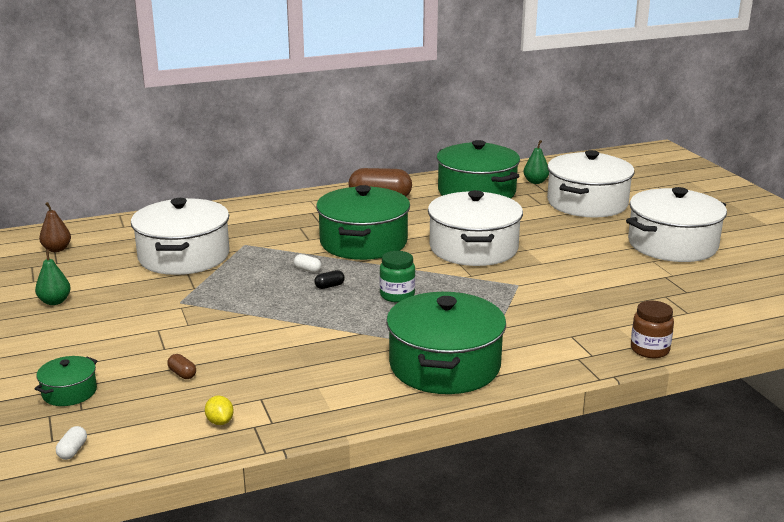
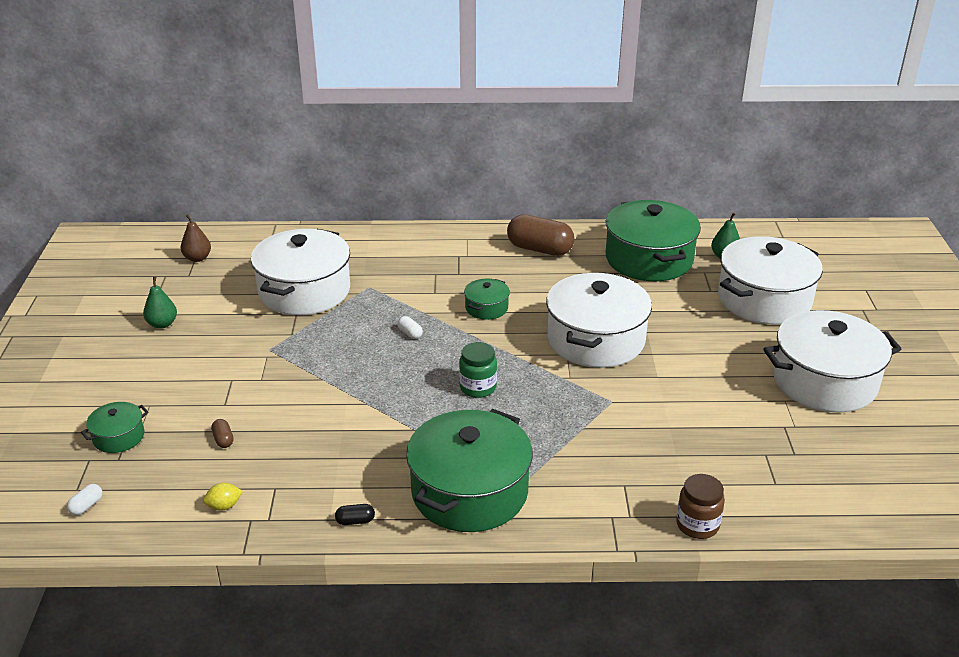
camera: 20 degrees right, 10 degrees up
(220, 421) = (224, 506): yellow lemon -> yellow lemon turned 75 degrees clockwise
(329, 286) = (419, 360): black capsule -> black capsule (355, 521)
(363, 242) = (486, 308): green pot -> green pot, size x0.46

